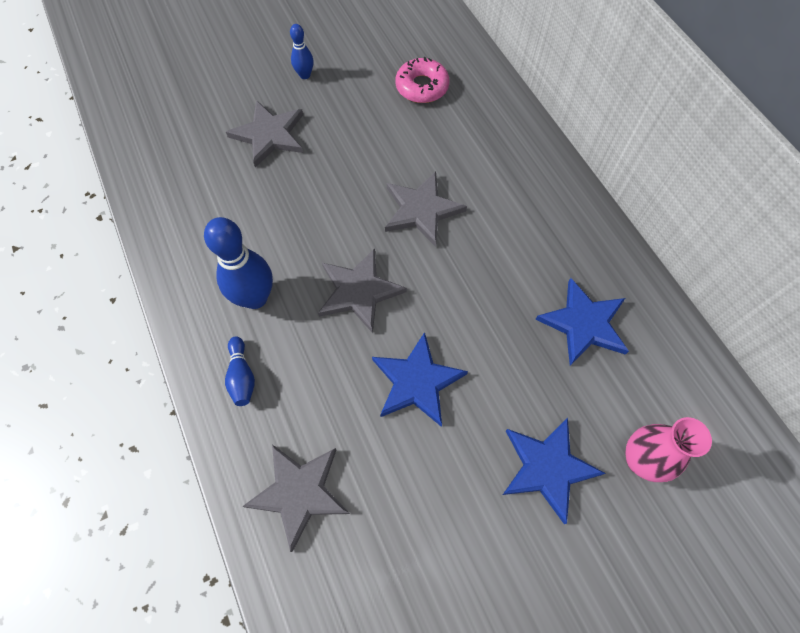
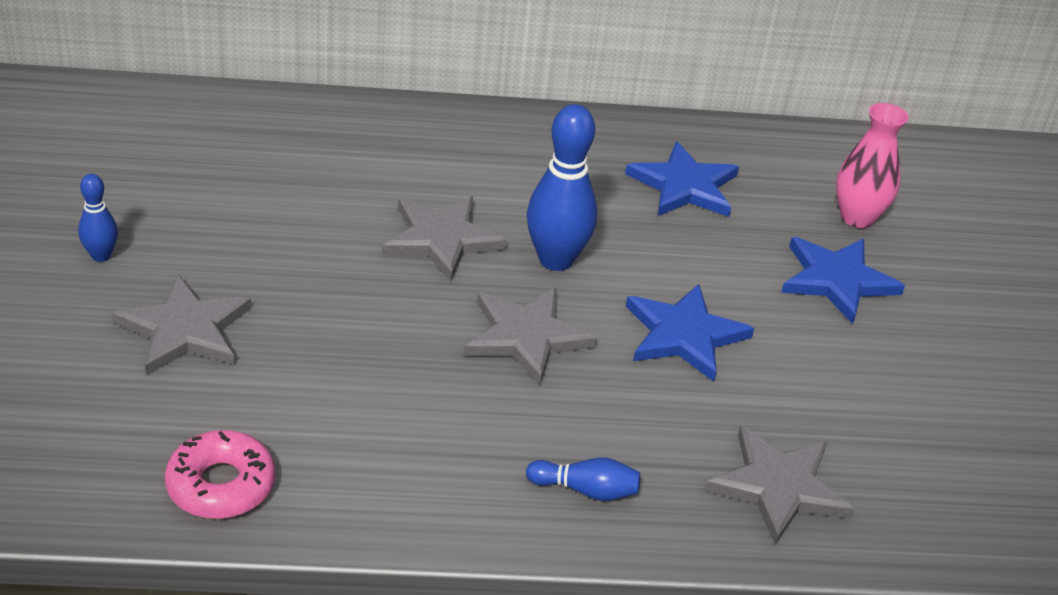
camera: 70 degrees left, 25 degrees down
(255, 298) = (468, 438): blue bowling pin -> blue bowling pin (556, 260)
(422, 87) = (238, 162): pink donut -> pink donut (221, 485)

